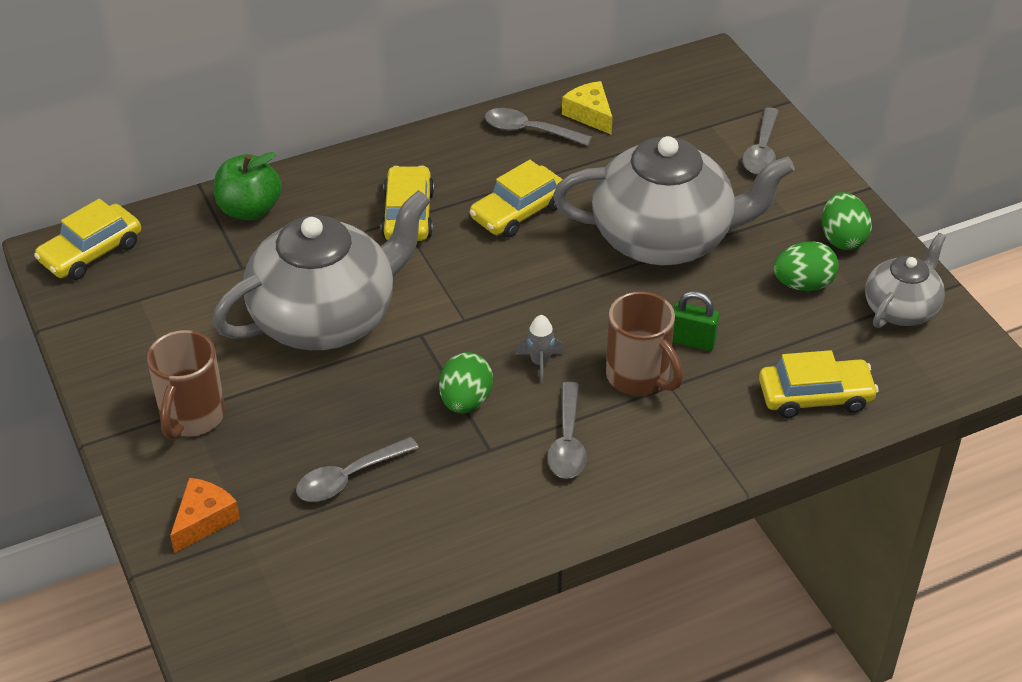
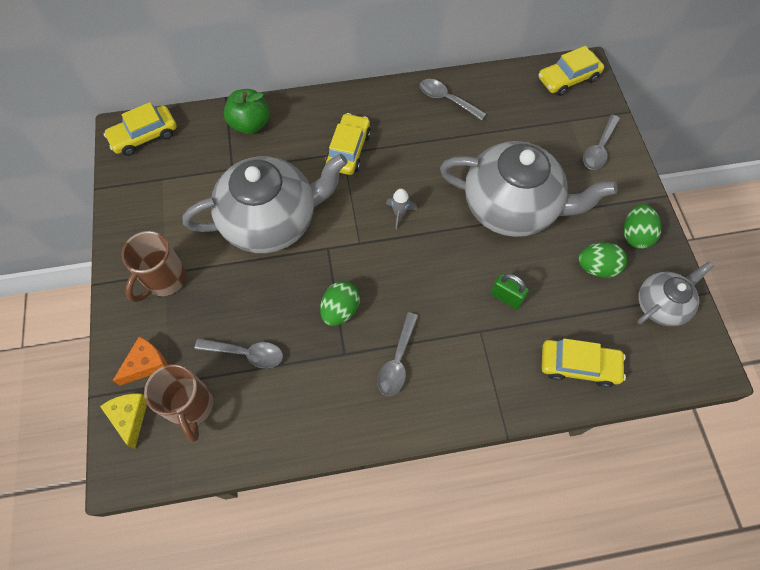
camera: 15 degrees right, 20 degrees up
(348, 478) = (246, 353): grey spoon -> grey spoon turned 150 degrees counterclockwise
(519, 212) = (420, 163): yellow car -> yellow car (568, 79)
(540, 363) = (398, 290): grey rocket -> grey rocket (399, 213)
(590, 114) = (490, 95): yellow cheese -> yellow cheese (130, 417)
(639, 377) = (461, 318): brown mug -> brown mug (191, 407)

